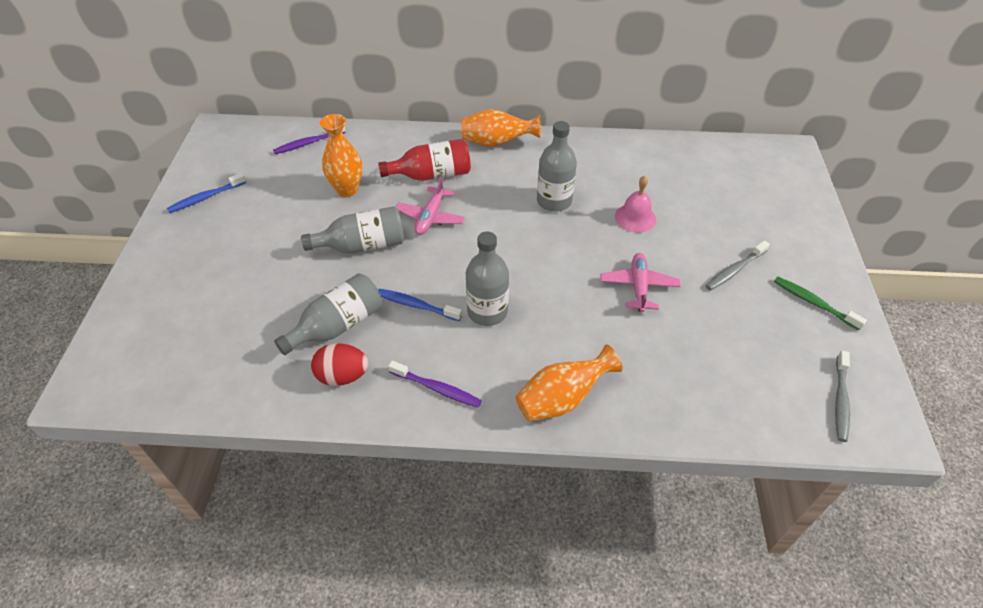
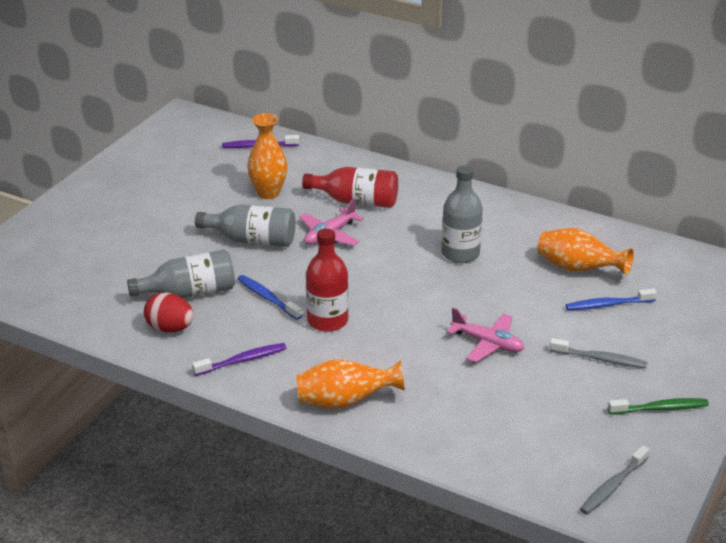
camera: 25 degrees right, 15 degrees down
(206, 197) = (141, 167): blue toothbrush -> blue toothbrush (608, 305)
(436, 388) = (242, 361): purple toothbrush -> purple toothbrush turned 75 degrees counterclockwise
(487, 311) = (327, 320): grey bottle -> red bottle
(497, 143) = (442, 190): orange vase -> orange vase (578, 269)
(635, 218) = (532, 289): pink bell -> none
(638, 286) = (487, 343): pink plane -> pink plane turned 90 degrees clockwise
(735, 270) = (599, 359): grey toothbrush -> grey toothbrush turned 150 degrees counterclockwise
(814, 303) = (659, 408): green toothbrush -> green toothbrush turned 105 degrees clockwise

